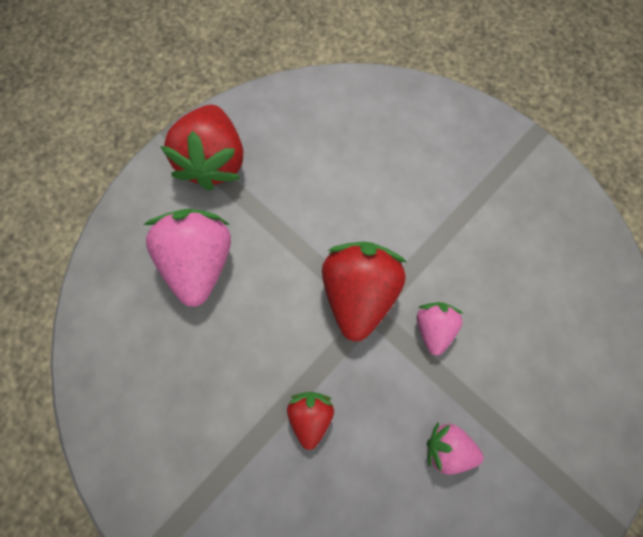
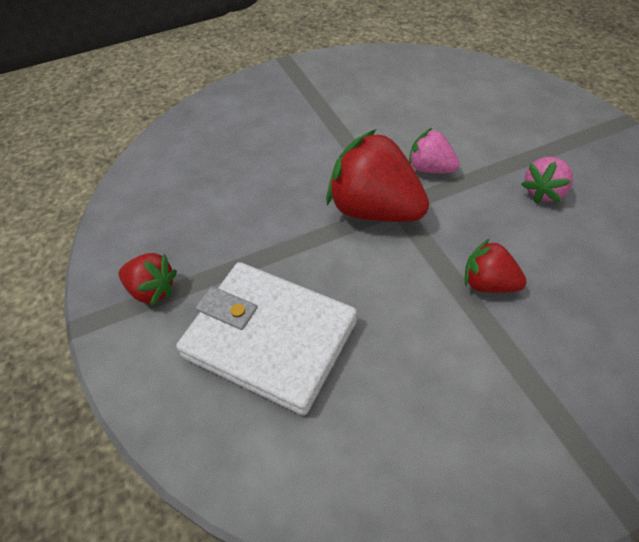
camera: 65 degrees left, 20 degrees down
(199, 263) = (270, 339): pink strawberry -> white wallet
(214, 162) = (152, 290): red strawberry -> red strawberry, size x0.54

